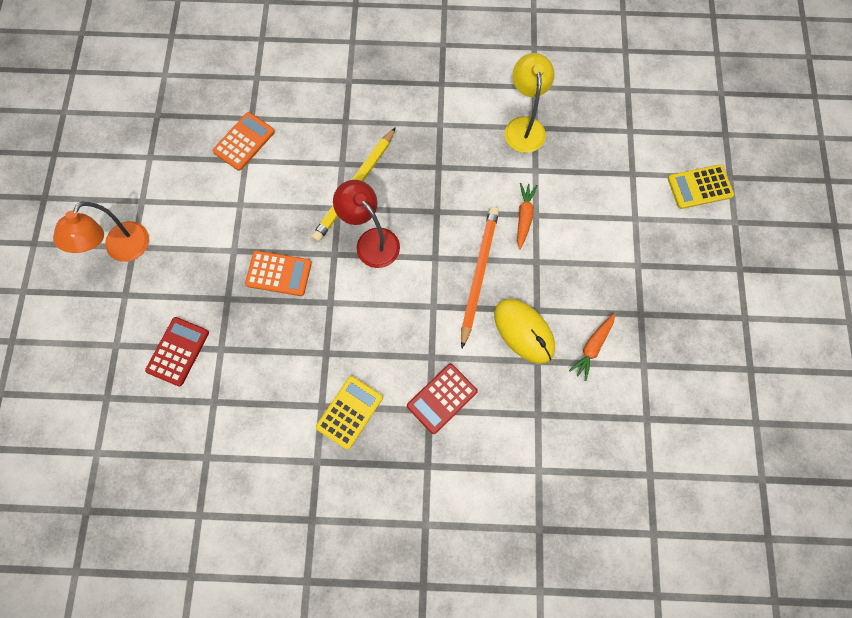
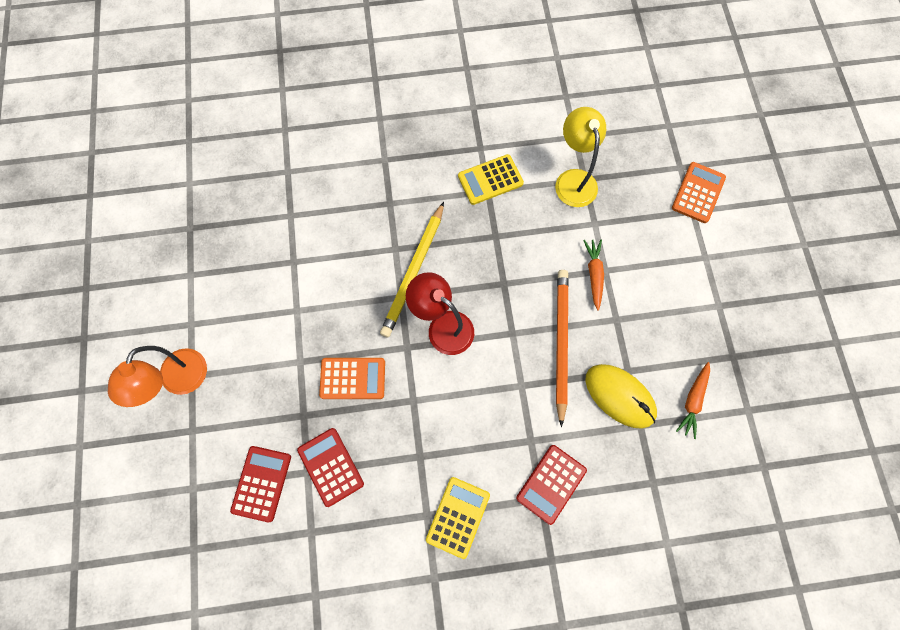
camera: 10 degrees left, 0 degrees up
(243, 348) = (330, 466): none -> red calculator
(244, 142) = (288, 242): orange calculator -> orange calculator (698, 193)
(699, 187) = (762, 214): yellow calculator -> yellow calculator (490, 180)

